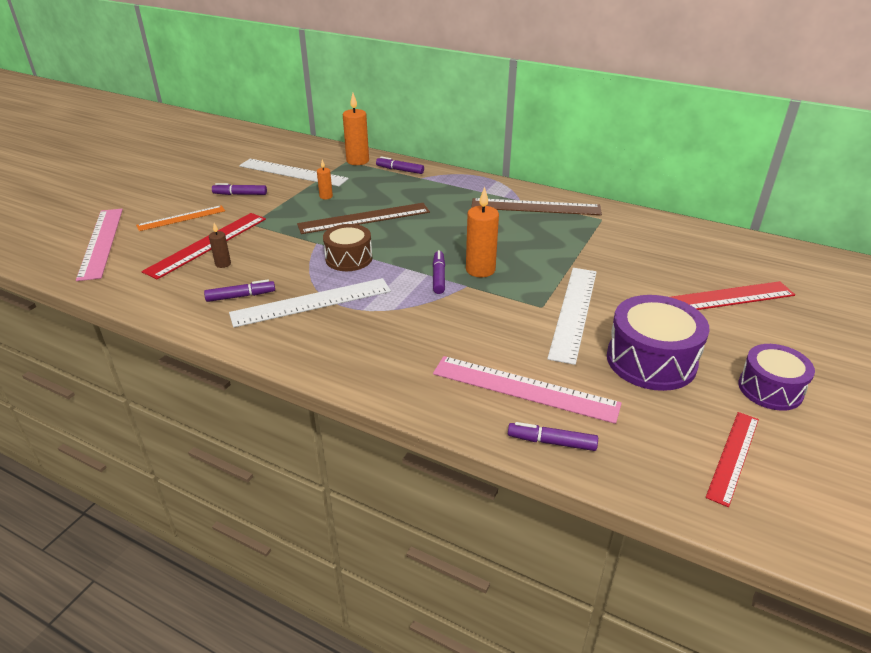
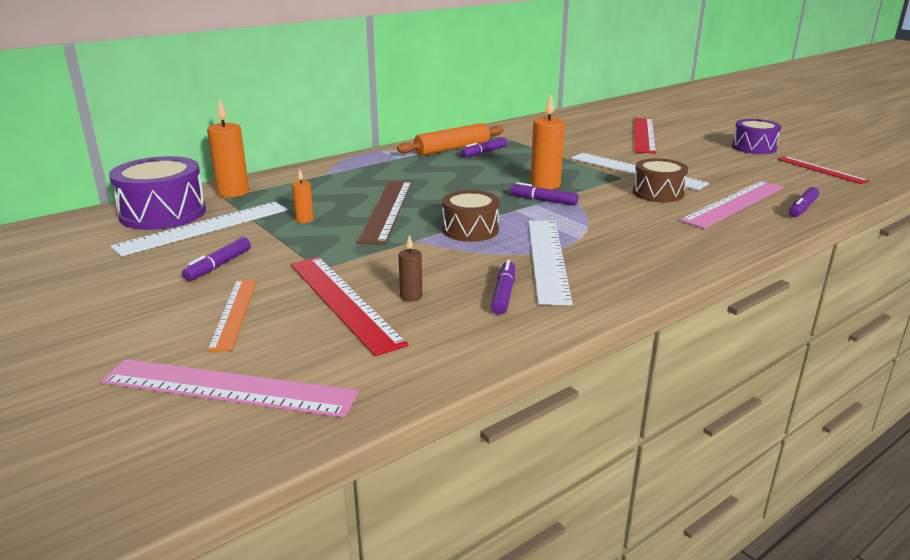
camera: 65 degrees left, 10 degrees down
(400, 170) = (293, 179): purple marker -> purple marker (484, 153)
(514, 335) = (658, 193): none -> brown drum
(535, 207) = (452, 148): brown ruler -> orange rolling pin
(651, 360) = (711, 165): purple drum -> purple drum (163, 213)

